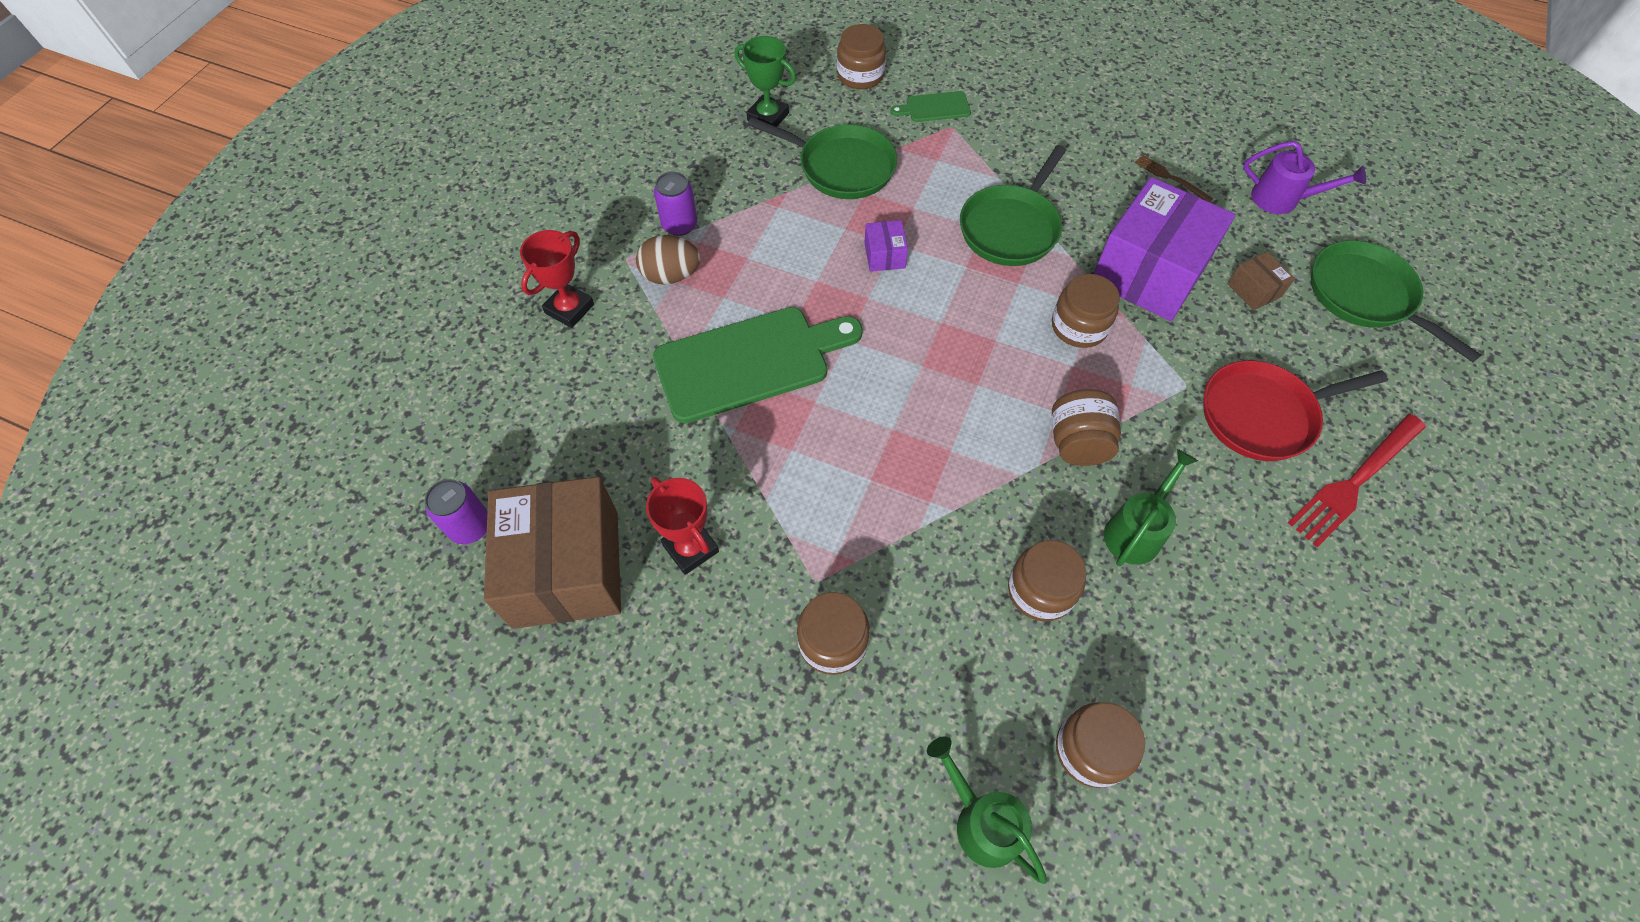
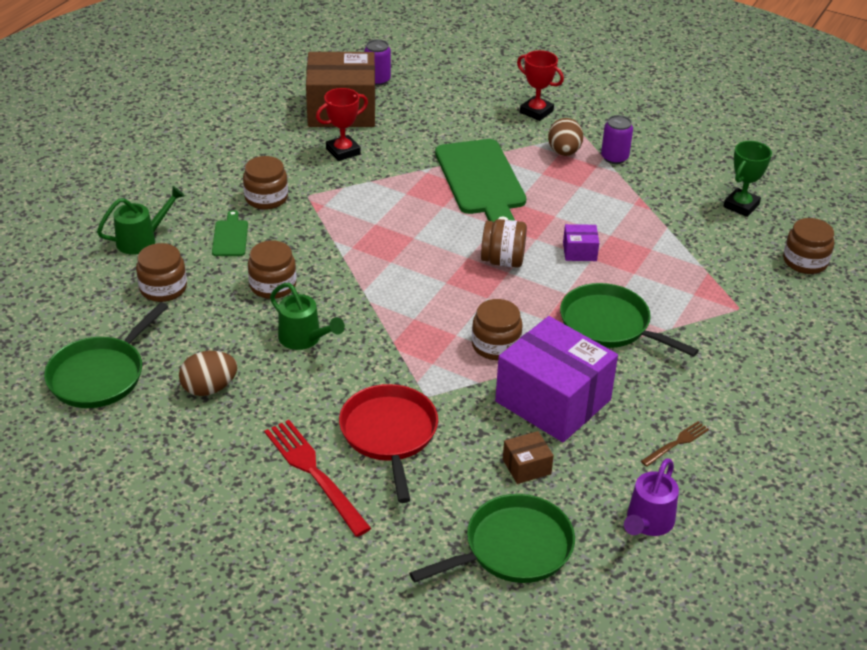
camera: 95 degrees right, 20 degrees down
(842, 167) = (681, 239): green pan -> green pan (100, 375)
(934, 107) = (765, 301): green cutting board -> green cutting board (230, 237)
(1077, 443) = (384, 324): brown jar -> brown jar (503, 261)
(1270, 630) = (209, 388): none -> brown egg

